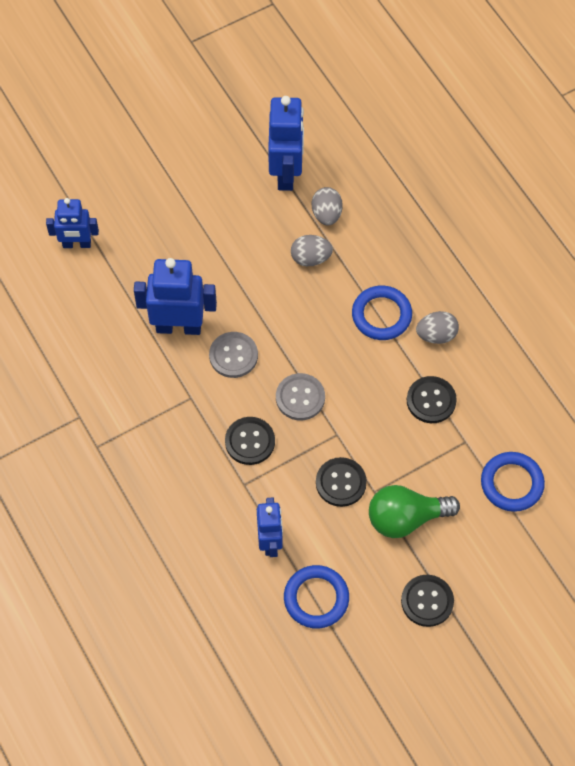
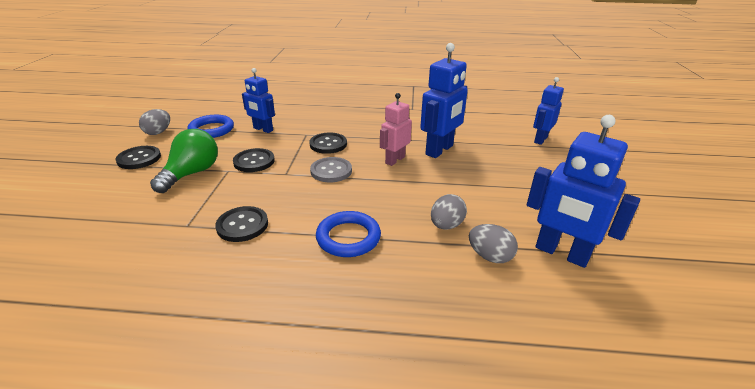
camera: 125 degrees right, 30 degrees down
(233, 356) = (395, 160): grey button -> pink robot
(436, 335) = (289, 260): grey egg -> grey egg (158, 132)
(511, 483) = (120, 230): blue ring -> none

